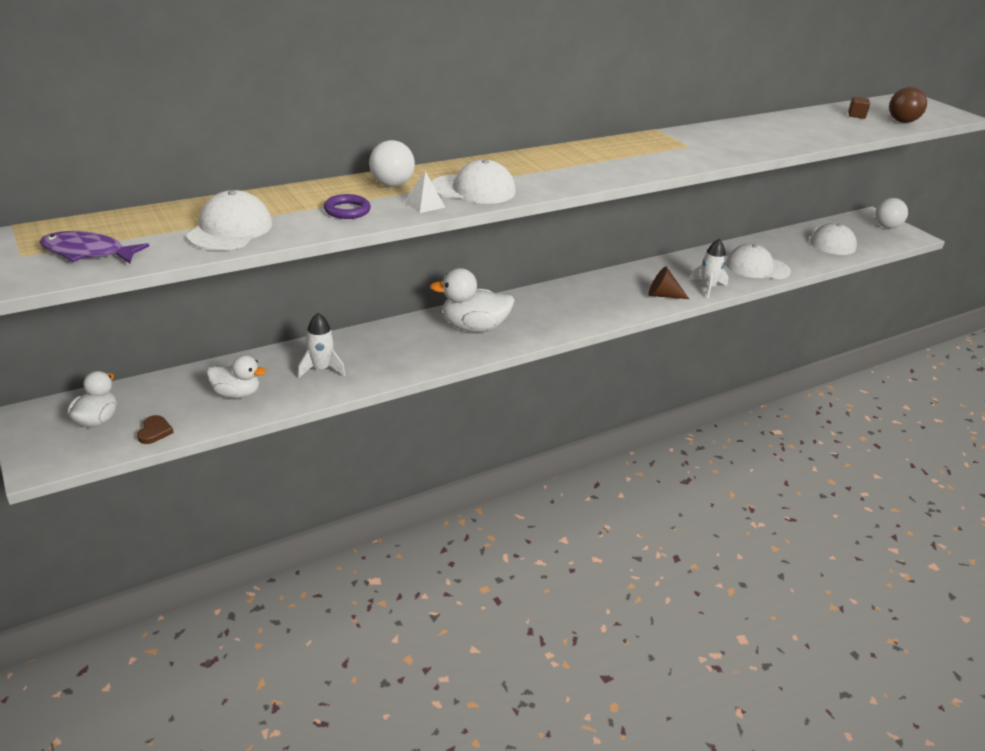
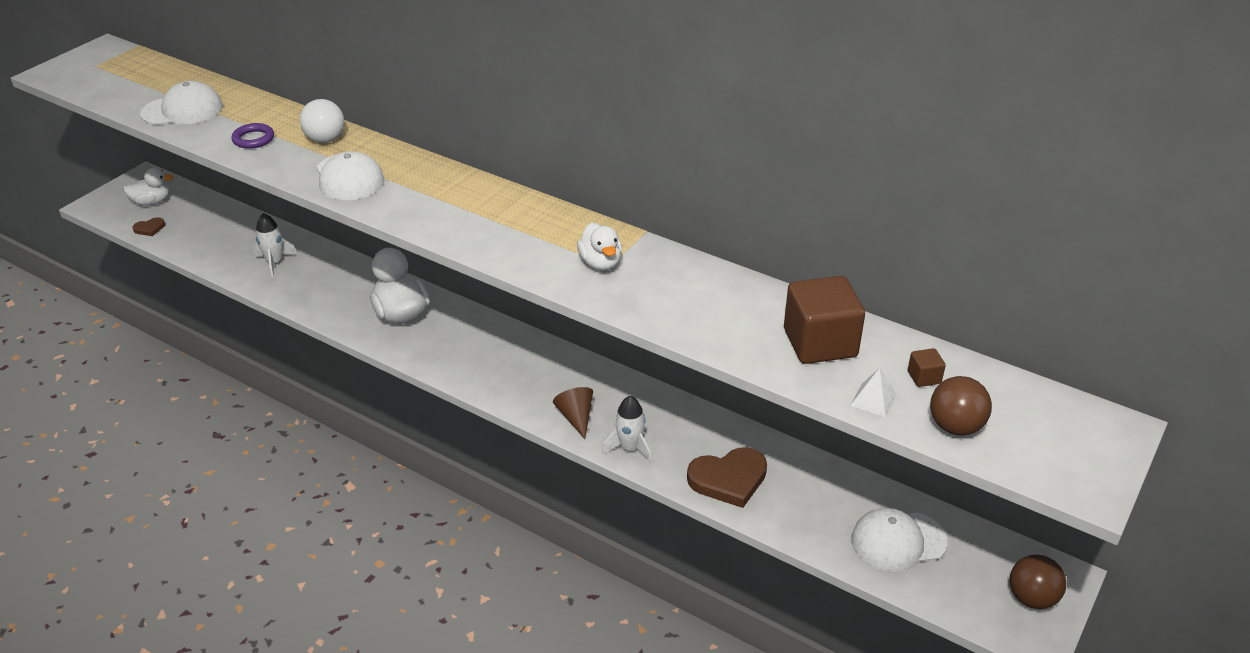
camera: 65 degrees right, 5 degrees up
(88, 253) = (111, 82): purple fish -> none
(237, 394) = (215, 240): white duck -> white duck (600, 263)
(424, 204) = (294, 166): white pyramid -> white pyramid (873, 400)
(757, 267) = (728, 479): white cap -> brown heart
(812, 125) = (820, 343): none -> brown cube
(886, 227) = (1031, 598): white ball -> brown ball

